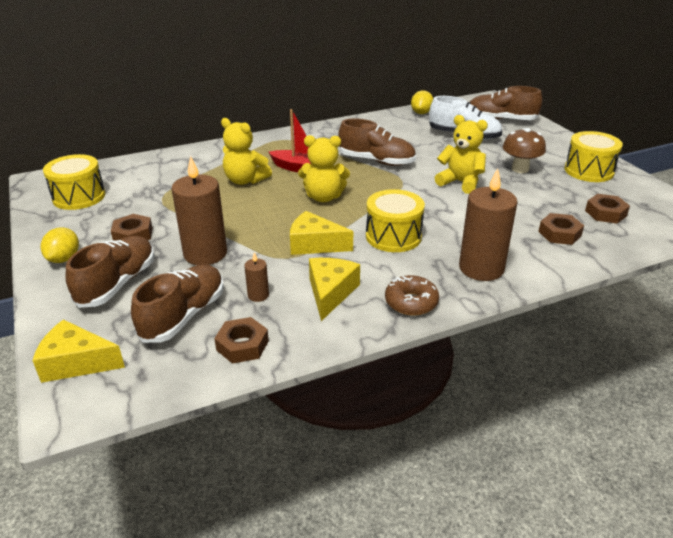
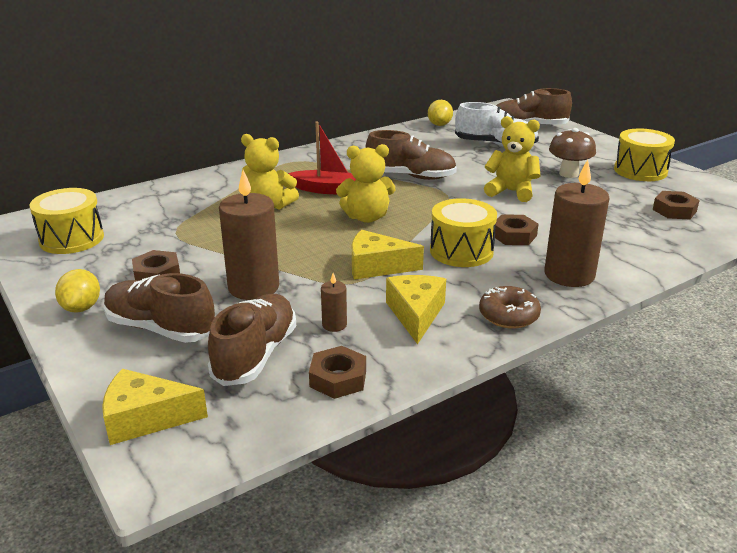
camera: 10 degrees left, 5 degrees down
(117, 284) = (160, 328): brown shoe -> brown shoe turned 75 degrees counterclockwise
(559, 234) = (636, 234): brown nut -> brown nut (514, 235)

